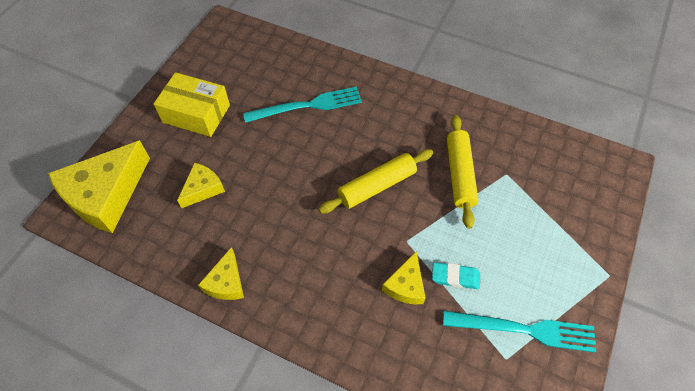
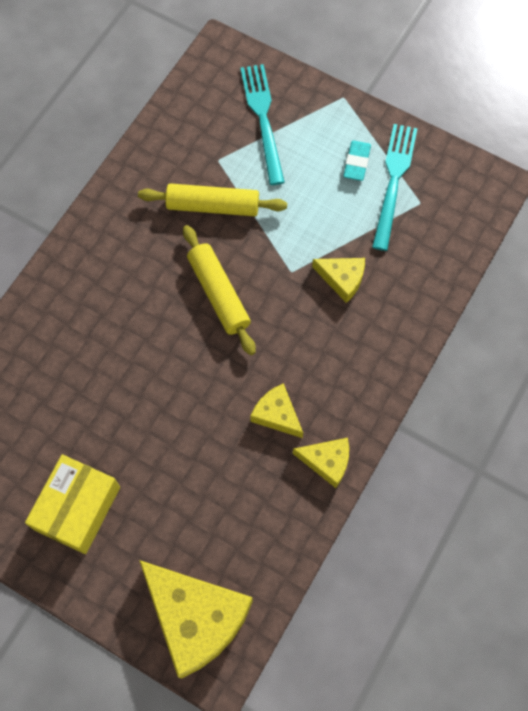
camera: 85 degrees left, 10 degrees up
(203, 188) = (200, 493): yellow cheese -> yellow cheese (277, 414)
(308, 105) = (86, 363): turquoise fork -> turquoise fork (263, 119)
(455, 277) = (336, 231): turquoise eraser -> turquoise eraser (356, 163)

